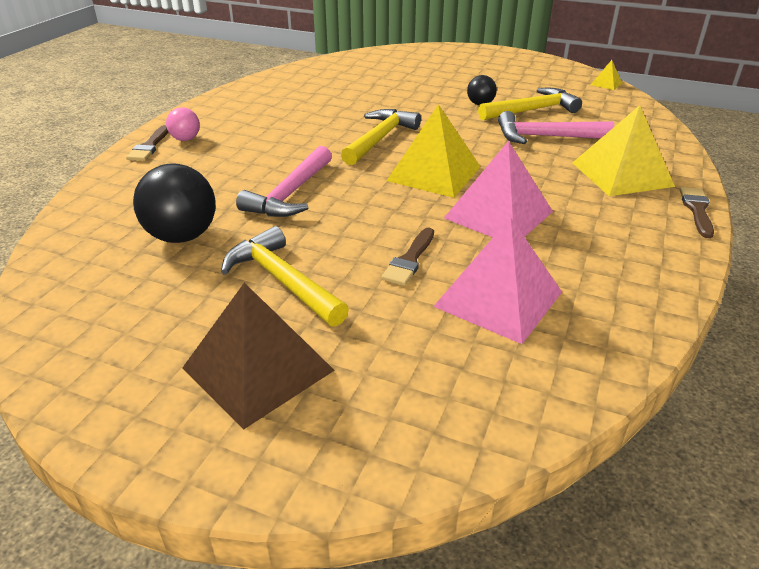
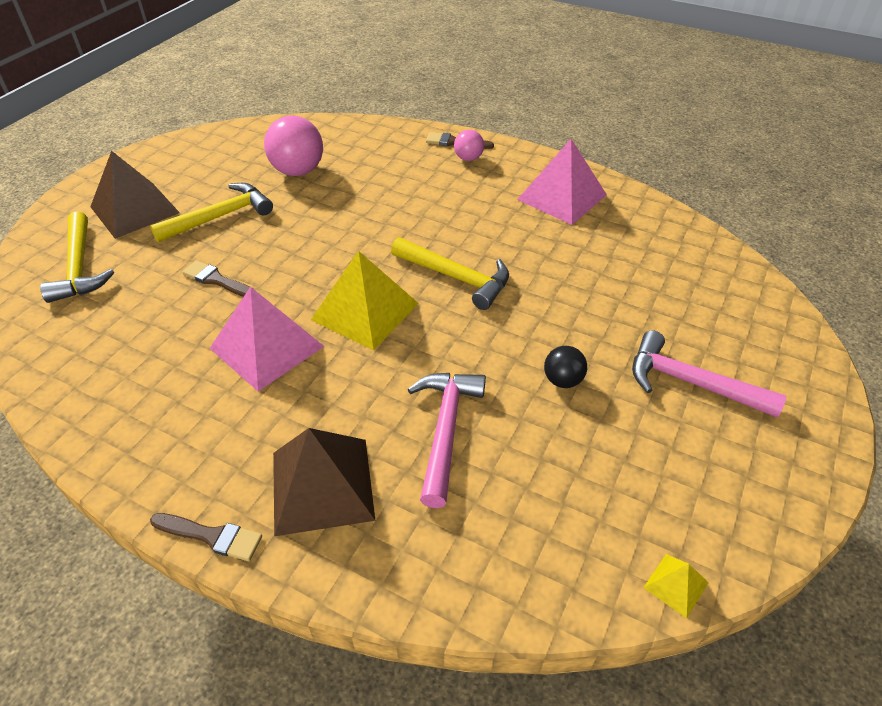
camera: 95 degrees right, 10 degrees up
(182, 236) = (298, 171): black ball -> pink ball
(290, 194) = (347, 218): pink hammer -> pink hammer (690, 383)
(498, 299) = (141, 324): pink pyramid -> pink pyramid (562, 197)
(532, 110) = (540, 436): yellow hammer -> yellow hammer (79, 267)
(622, 174) = (322, 485): yellow pyramid -> brown pyramid

